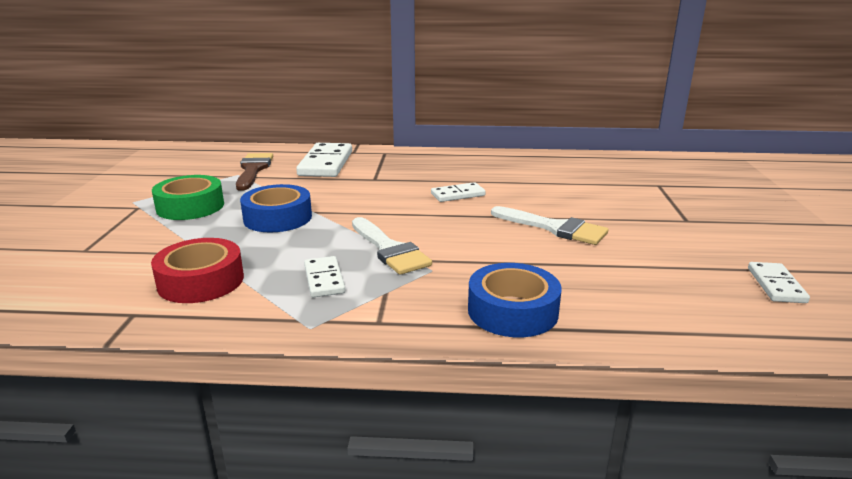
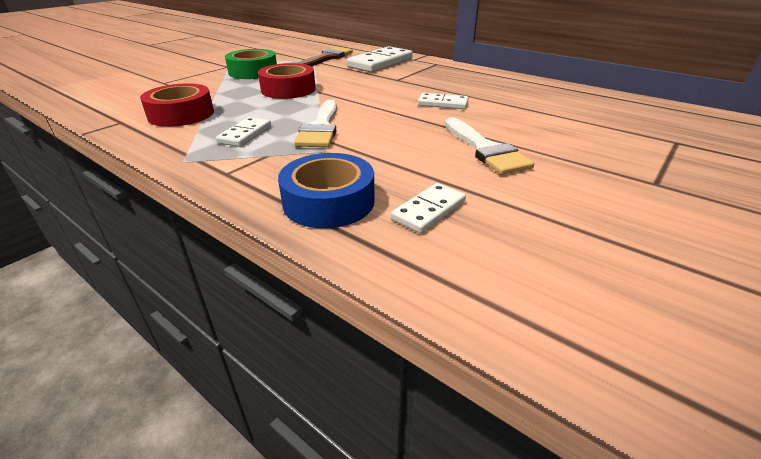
camera: 35 degrees right, 10 degrees up
(277, 218) = (288, 89): blue tape -> red tape
(776, 285) = (671, 288): white domino -> white domino (429, 210)

